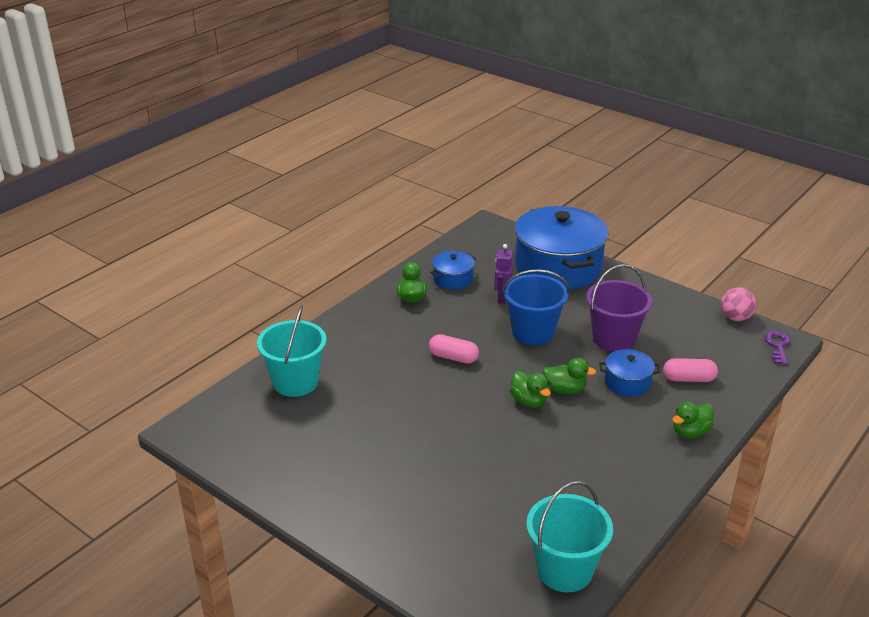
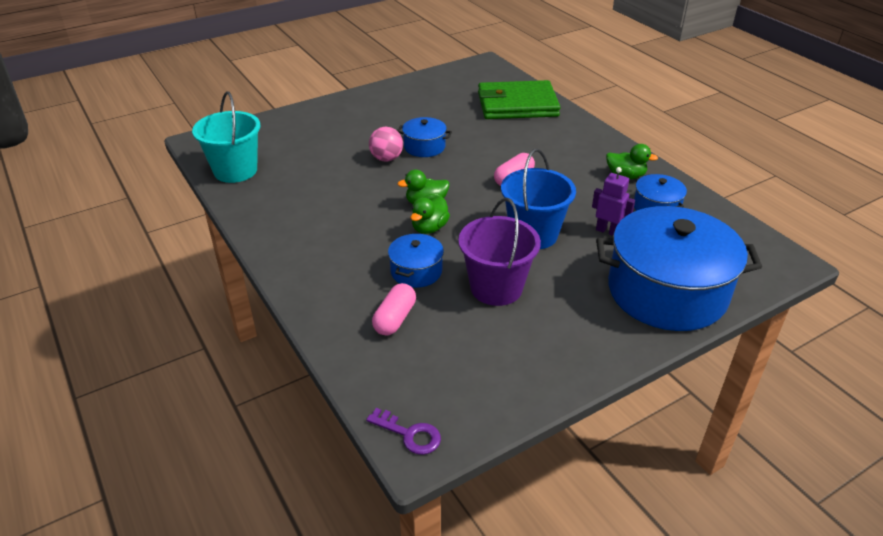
camera: 110 degrees right, 5 degrees up
(295, 382) = (517, 104): turquoise bucket -> green wallet
(425, 429) = (424, 147): none -> blue pot
(690, 432) = (316, 286): green duck -> none
(735, 318) = (491, 420): pink ball -> pink ball (386, 158)

